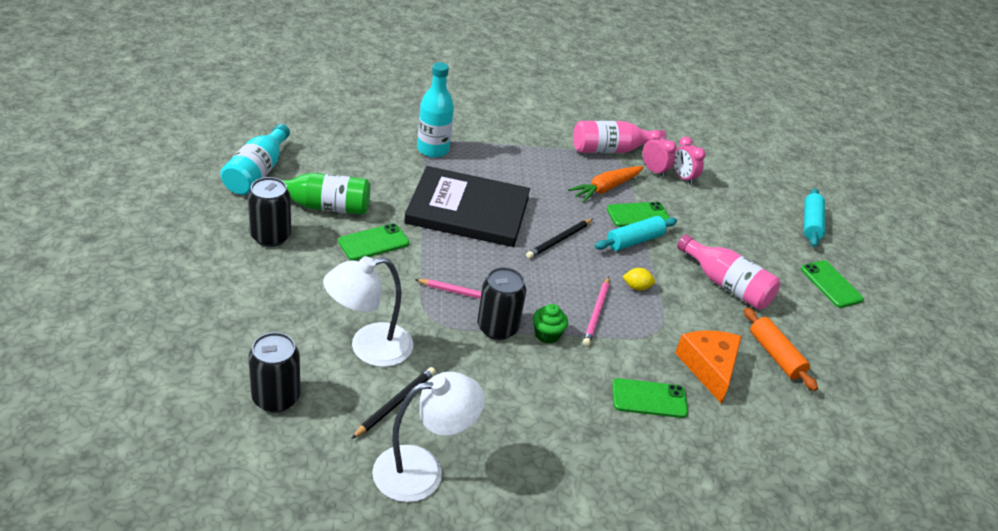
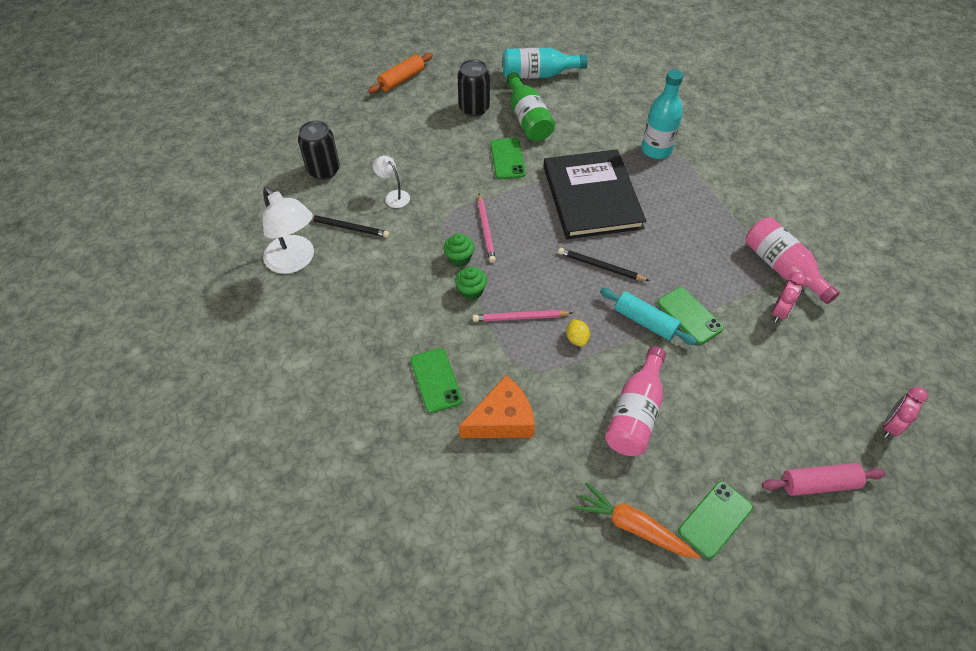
camera: 75 degrees right, 15 degrees up
(369, 348) = (393, 196): white lamp -> white lamp, size x0.53
(373, 242) = (507, 159): green phone -> green phone turned 45 degrees clockwise
(497, 328) = (459, 258): black can -> green cupcake
(606, 188) = (710, 280): orange carrot -> orange carrot (633, 527)
(683, 178) = (792, 340): pink clock -> pink clock (891, 425)
(775, 355) = (555, 476): orange rolling pin -> orange rolling pin (402, 79)
(811, 224) = (818, 484): turquoise rolling pin -> pink rolling pin

